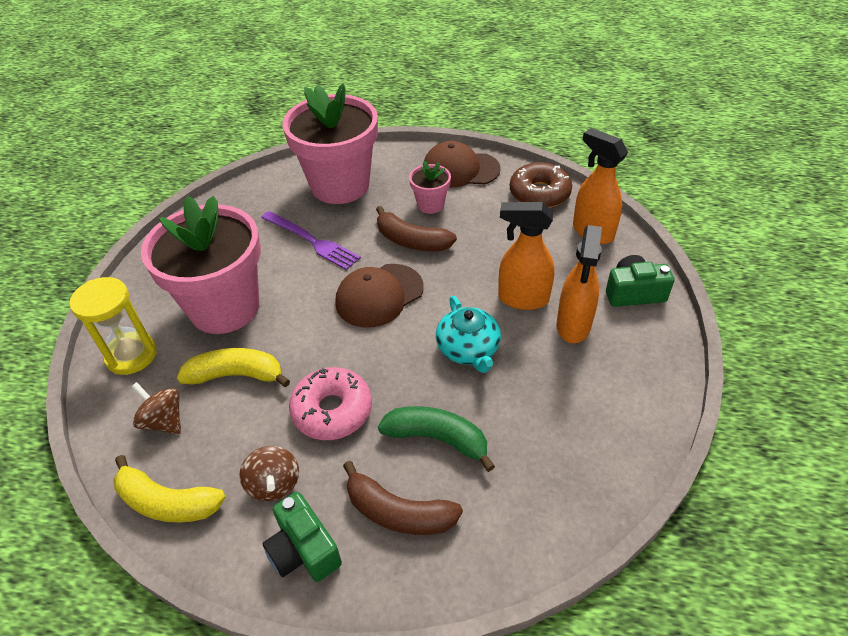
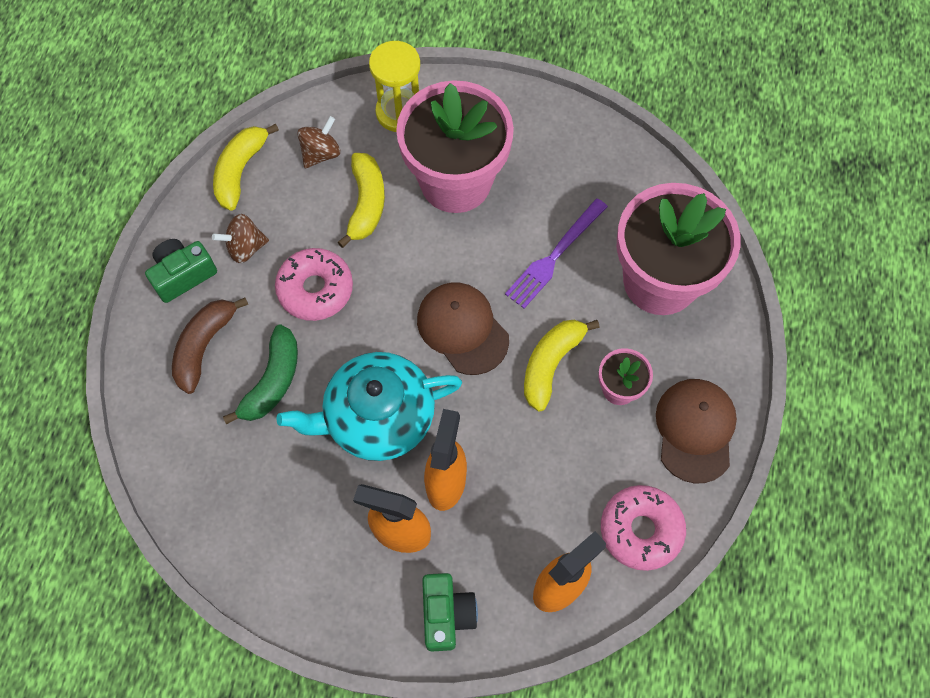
camera: 90 degrees right, 20 degrees up
(411, 241) = (551, 364): brown banana -> yellow banana
(468, 349) = (378, 417): turquoise teapot -> turquoise teapot, size x1.60
(539, 193) = (640, 530): brown donut -> pink donut

